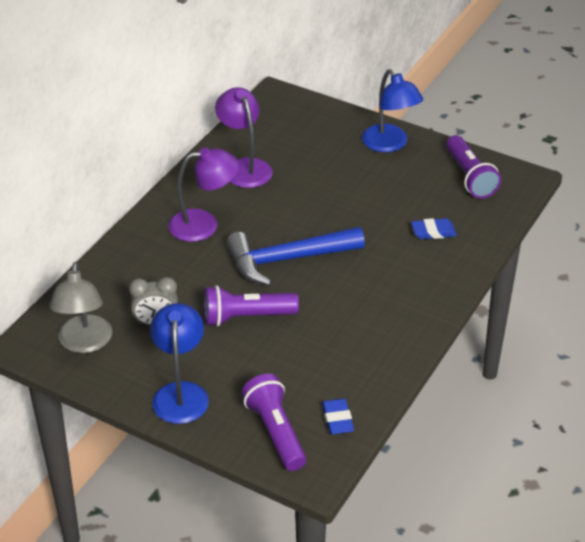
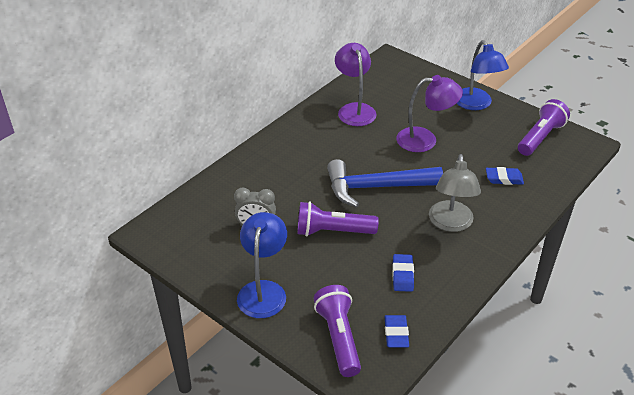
camera: 10 degrees right, 0 degrees up
(84, 343) = (193, 236): grey lamp -> grey lamp (450, 223)
(204, 224) = (313, 151): purple lamp -> purple lamp (425, 140)
(334, 356) = (402, 275): none -> blue eraser
(470, 177) = (540, 137): purple flashlight -> purple flashlight turned 135 degrees counterclockwise

